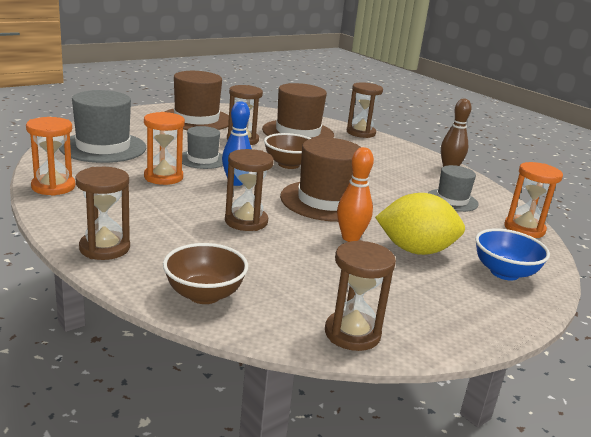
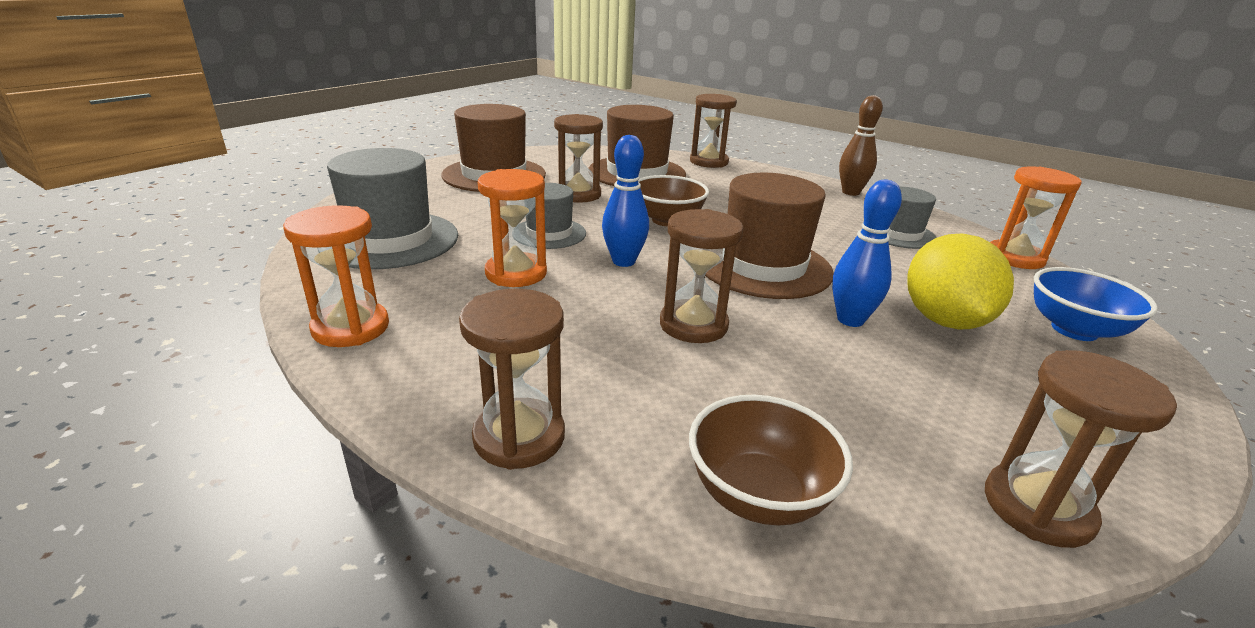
camera: 15 degrees left, 5 degrees up
(350, 238) = (850, 320): orange bowling pin -> blue bowling pin
(415, 250) = (944, 320): yellow lemon -> yellow lemon turned 75 degrees counterclockwise

